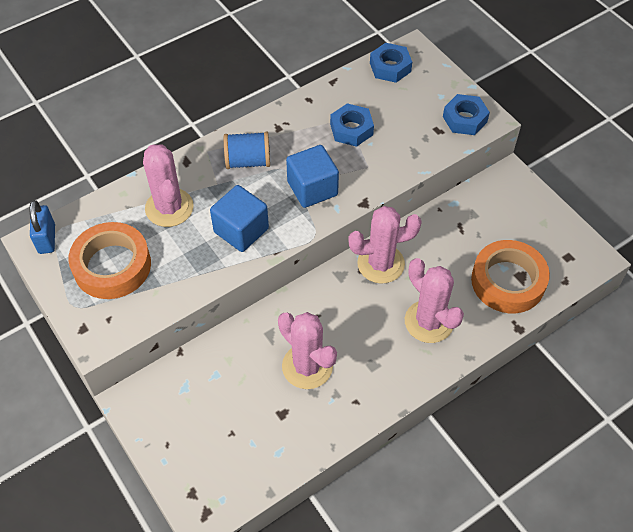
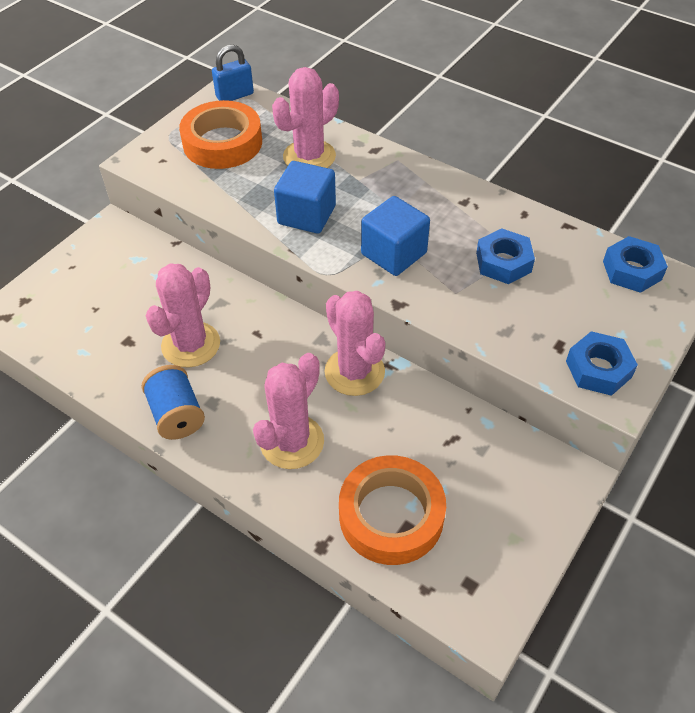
camera: 70 degrees right, 5 degrees down
(248, 161) = (402, 192): blue spool -> blue spool (177, 415)

